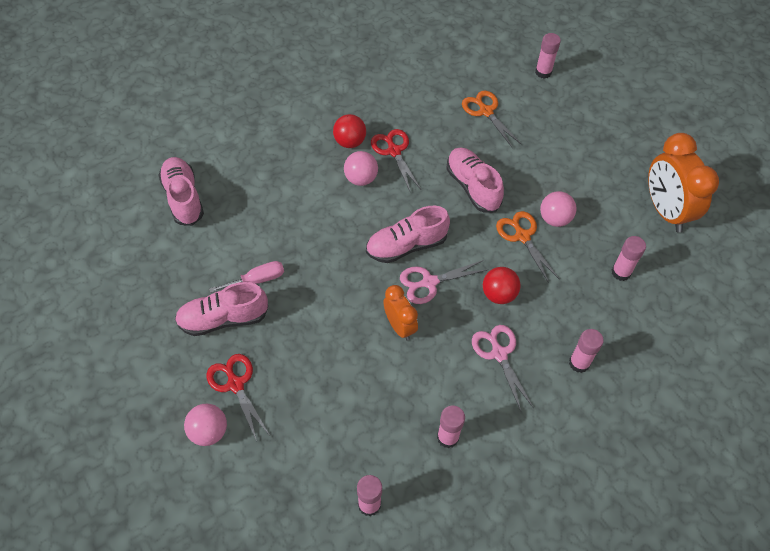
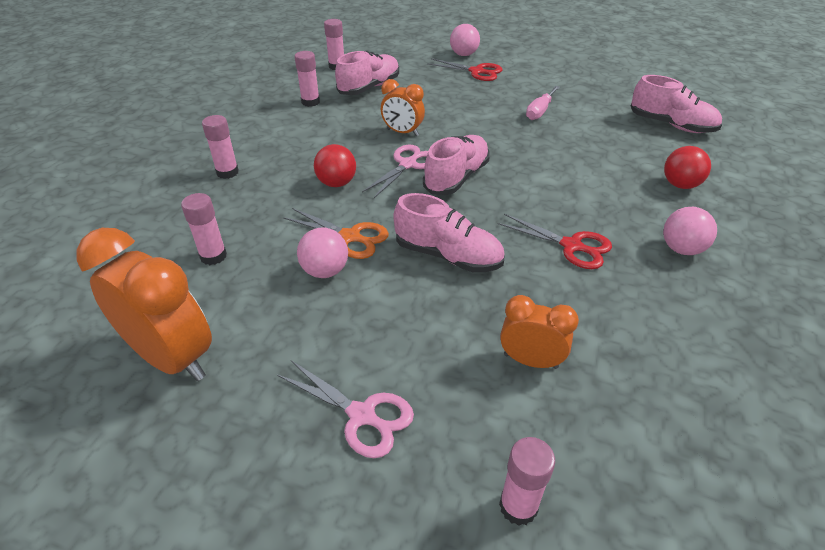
camera: 145 degrees right, 15 degrees down
(223, 319) = (529, 88): pink shoe -> pink shoe (369, 87)
(350, 142) = (625, 230): red ball -> red ball (680, 185)
(361, 179) = (565, 205): pink ball -> pink ball (681, 249)
(486, 111) = (530, 361): orange scissors -> orange clock
(499, 353) = (305, 150): pink scissors -> pink scissors (362, 415)

